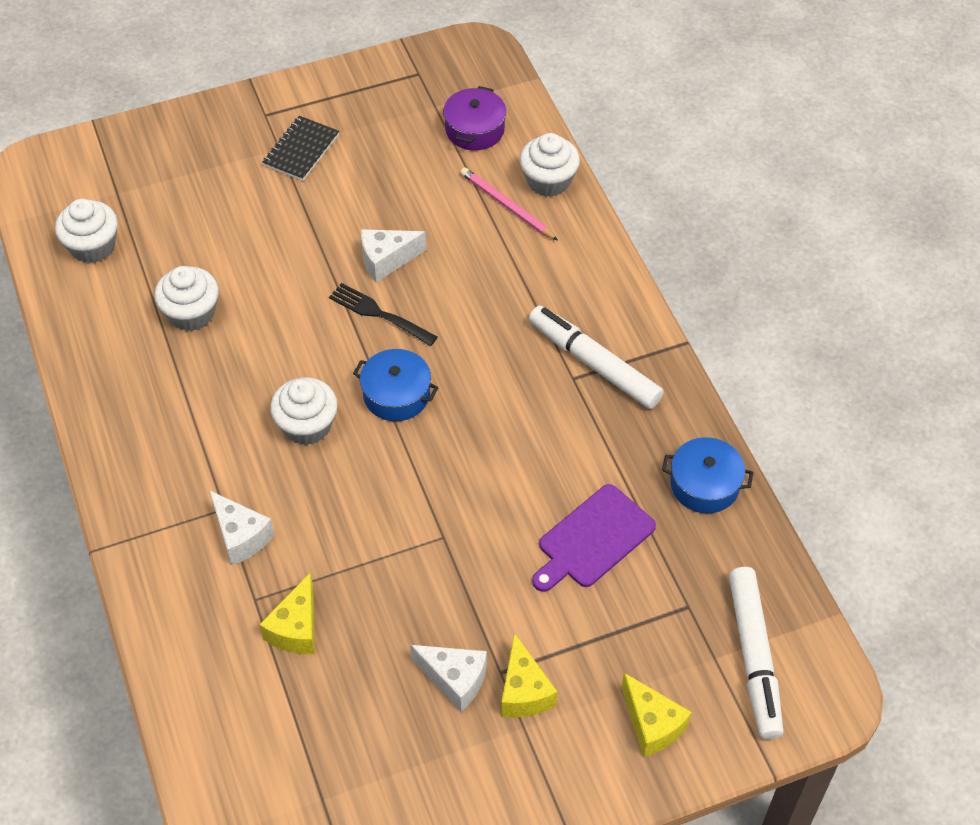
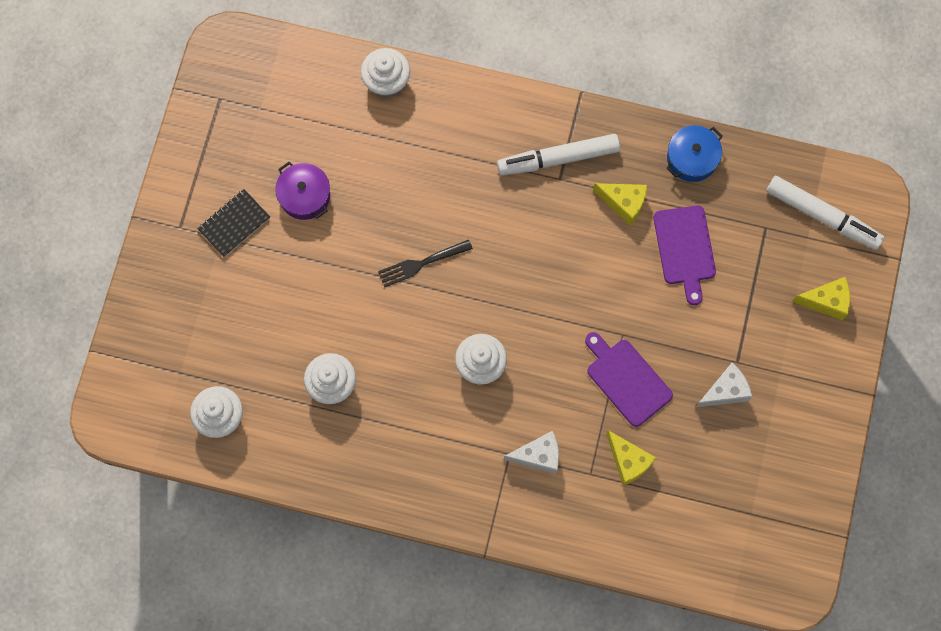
camera: 55 degrees left, 20 degrees up
(301, 150) = (234, 224): black notebook -> black notebook turned 75 degrees clockwise
(386, 260) = (378, 230): white cheese -> none
(393, 570) = (626, 379): none -> purple cutting board
(396, 395) = (496, 294): blue pot -> none
(474, 129) = (303, 97): purple pot -> purple pot (304, 196)
(506, 206) = (388, 123): pink pencil -> none
(524, 691) = (758, 357): yellow cheese -> yellow cheese (623, 203)

